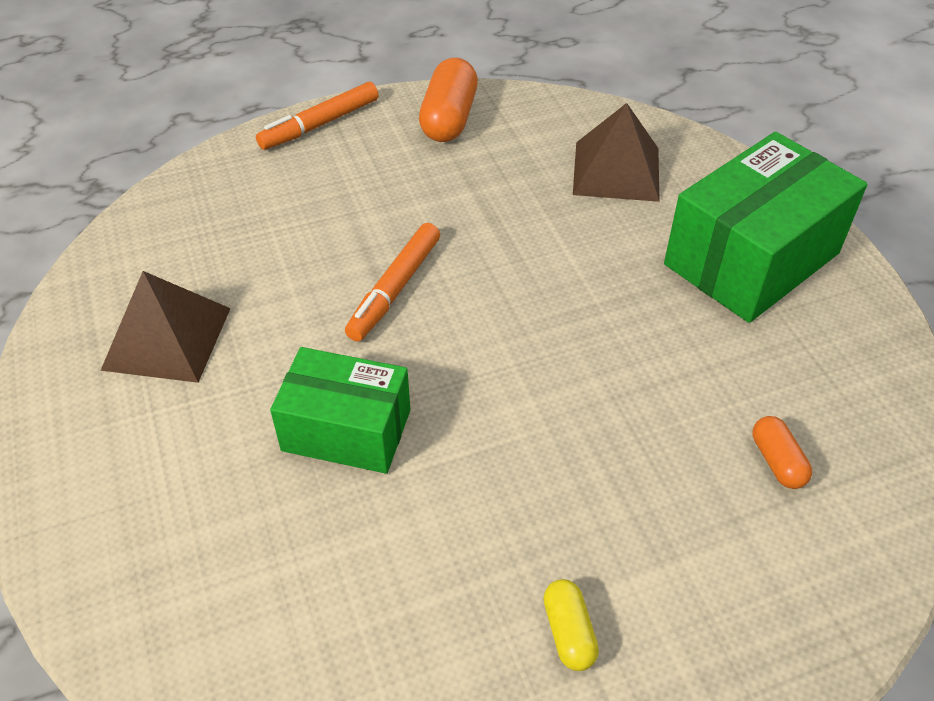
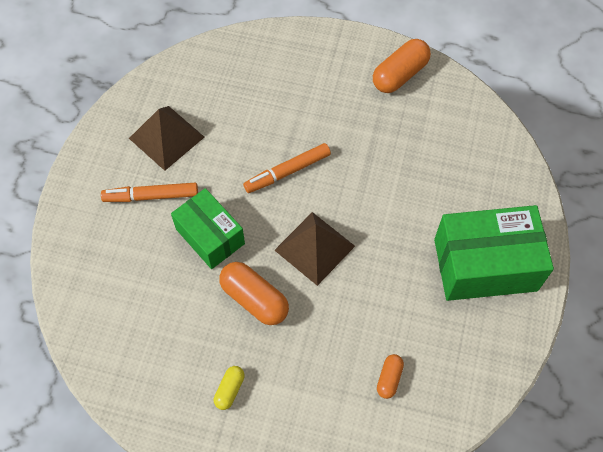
camera: 35 degrees right, 15 degrees up
(320, 124) = (327, 40): orange marker -> orange marker (151, 196)
(491, 475) = (254, 299): none -> orange capsule
(616, 171) = (463, 164): brown pyramid -> brown pyramid (314, 248)

